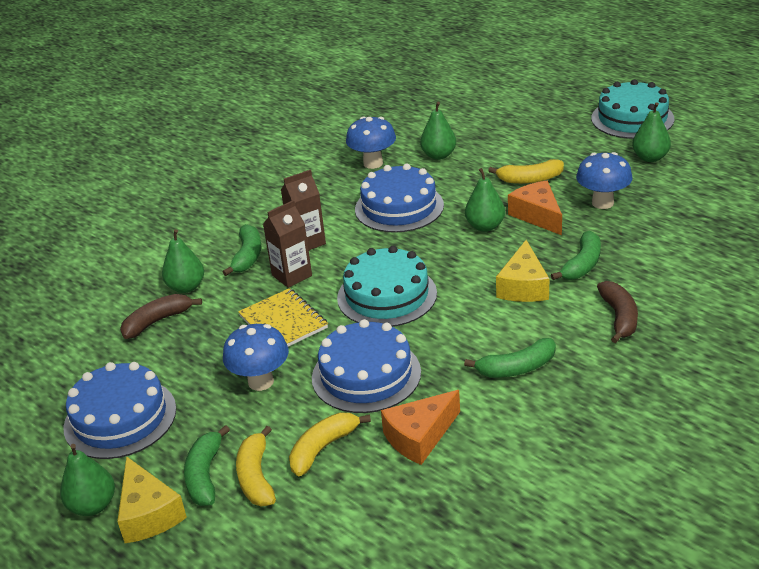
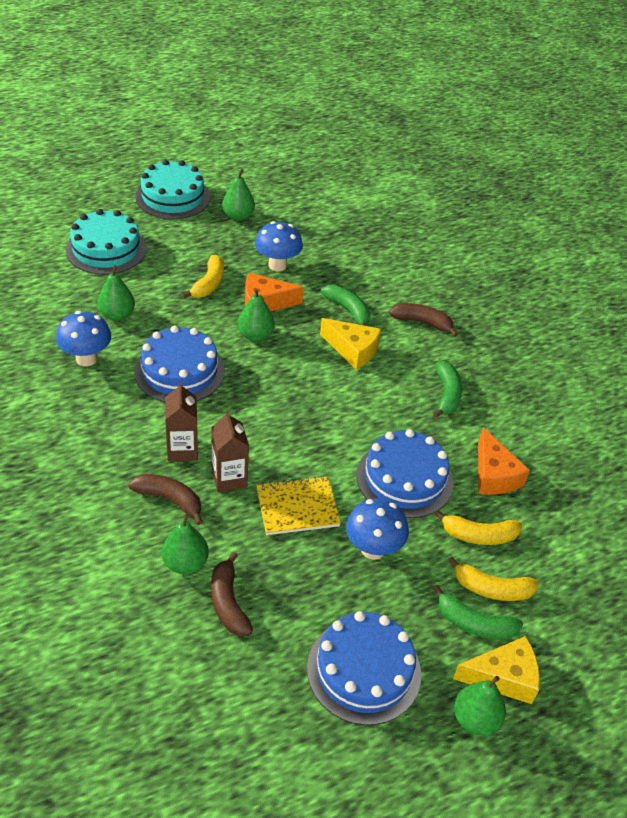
camera: 75 degrees left, 10 degrees up
(248, 256) = (170, 500): green banana -> brown banana
(323, 448) = (478, 535): yellow banana -> yellow banana turned 60 degrees counterclockwise
(387, 295) = (307, 428): turquoise cake -> turquoise cake (106, 249)

